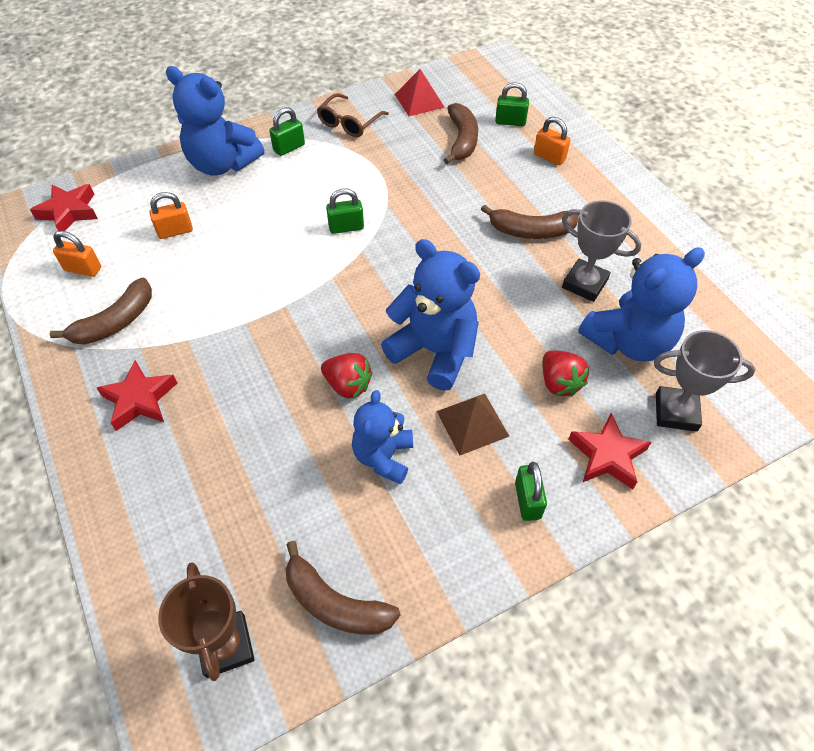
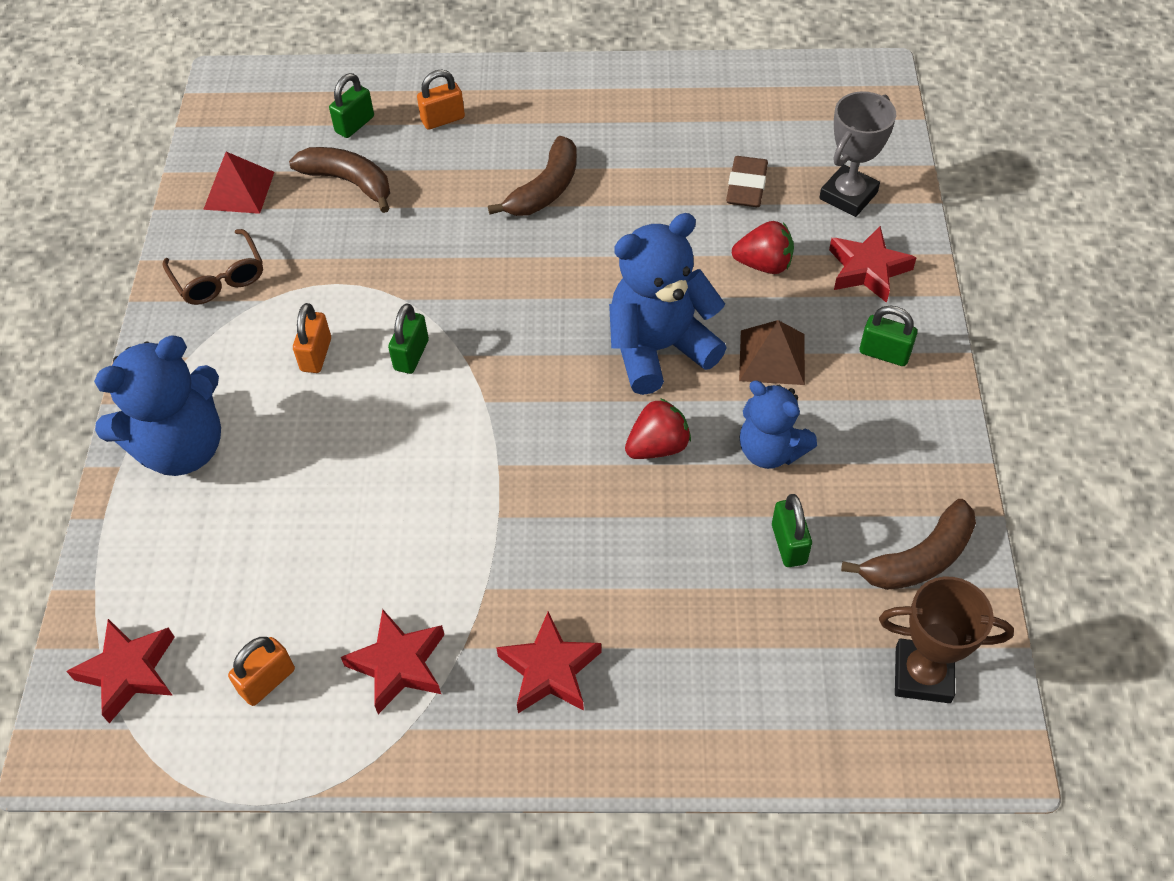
camera: 60 degrees left, 0 degrees up
(115, 322) = (398, 665): brown banana -> red star
(175, 231) = (275, 545): orange padlock -> orange padlock (316, 355)
(289, 148) = (213, 360): green padlock -> green padlock (789, 544)
(584, 284) = (651, 182): grey trophy -> none
(628, 341) = (746, 186): blue teddy bear -> brown eraser

